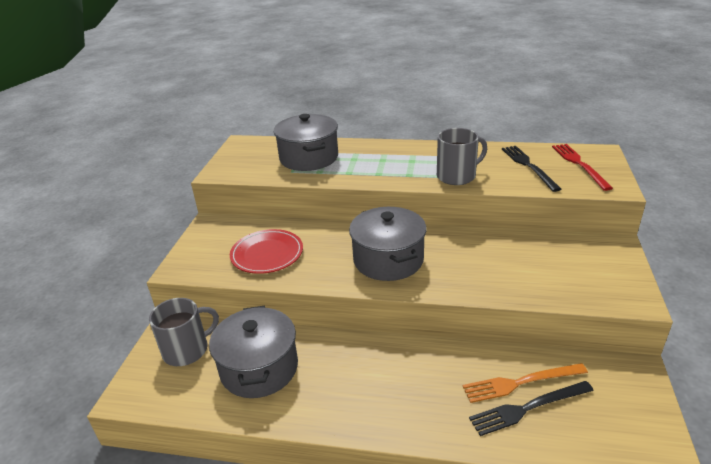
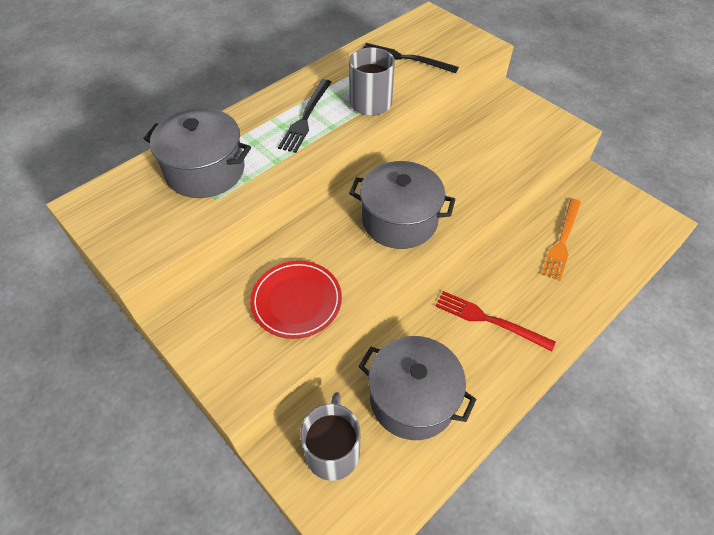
camera: 55 degrees left, 20 degrees up
(528, 408) = (586, 254): black fork -> black fork (306, 117)
(579, 164) = (433, 36): red fork -> red fork (489, 320)

